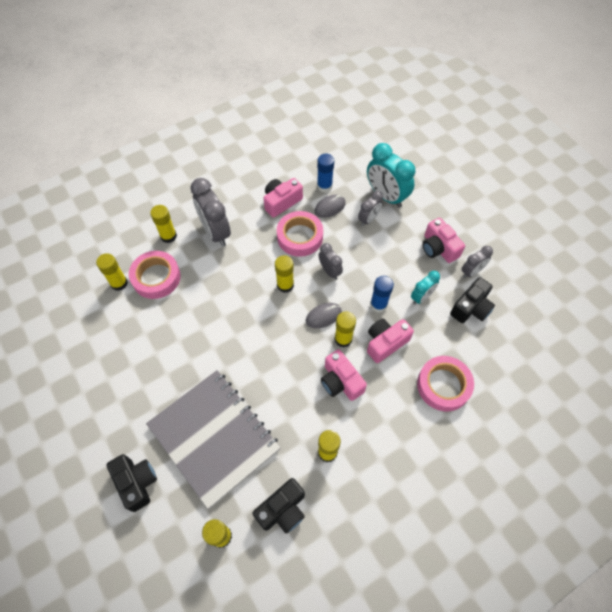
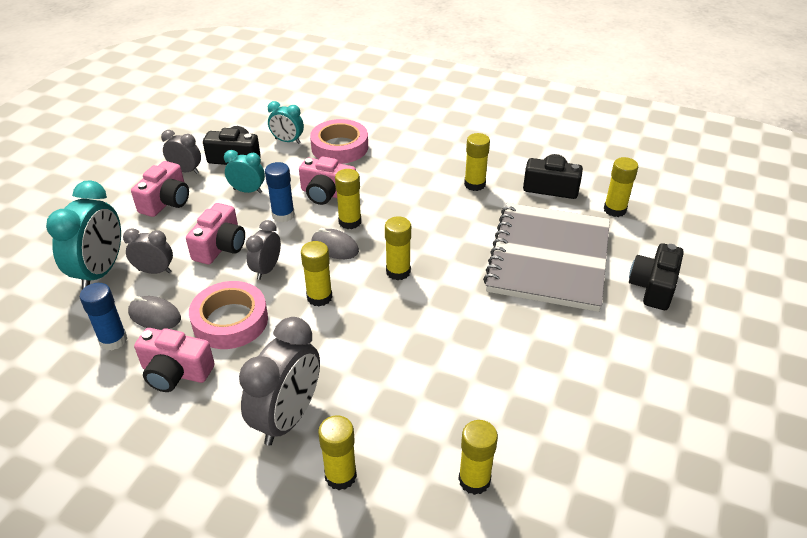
camera: 125 degrees left, 20 degrees down
(156, 277) = (424, 438): pink tape -> none
(274, 337) = (398, 272): none -> yellow glue stick
(340, 381) = (399, 204): pink camera -> pink camera (220, 246)
(475, 353) = (287, 141): none -> turquoise clock

